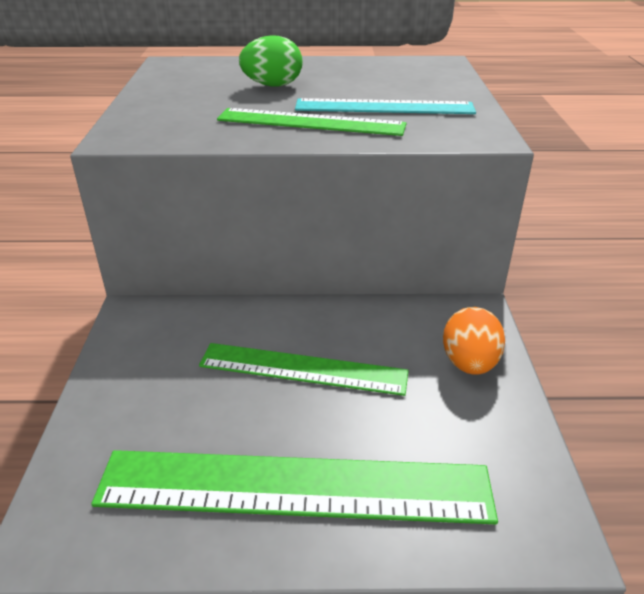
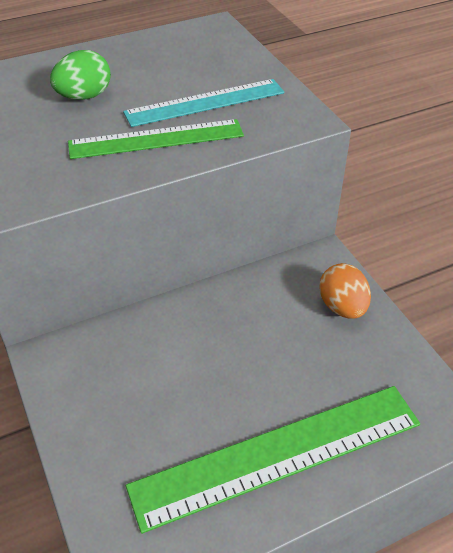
camera: 25 degrees left, 10 degrees up
(303, 369) = (225, 357): green ruler -> none

